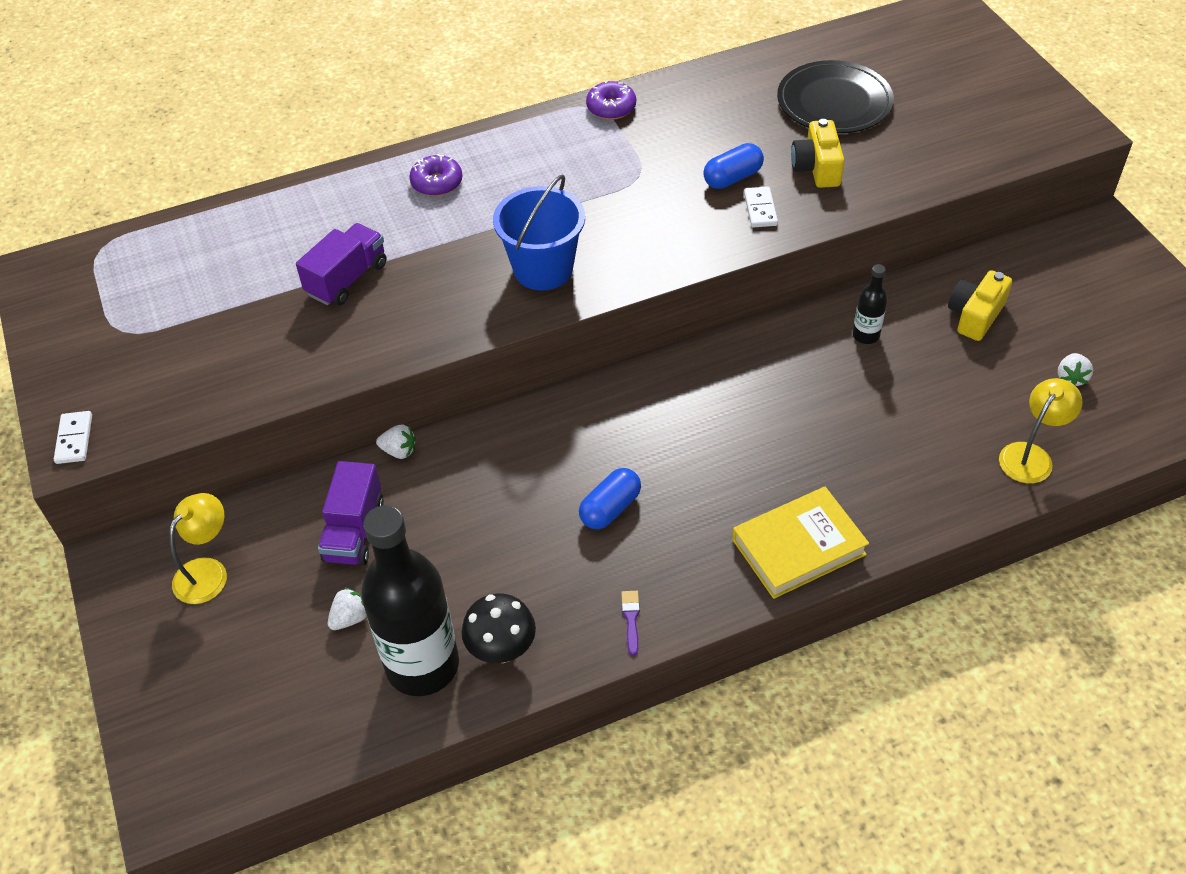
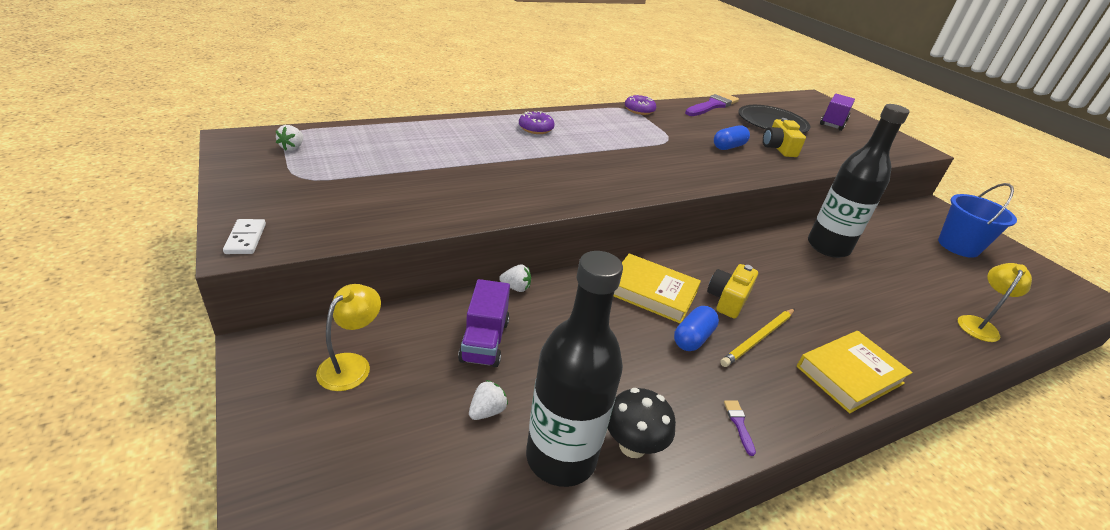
camera: 10 degrees left, 15 degrees down
(347, 279) = (479, 167): purple truck -> purple truck (833, 123)
(543, 269) = (621, 175): blue bucket -> blue bucket (958, 246)
(575, 442) = (651, 292): none -> yellow book
(697, 503) = (758, 339): none -> yellow pencil
(743, 71) = (712, 105): none -> purple brush
(760, 209) = (753, 162): white domino -> none
(865, 335) = (828, 247): black bottle -> black bottle, size x2.28
(975, 315) = (890, 243): yellow camera -> yellow camera (728, 300)
(1071, 378) = (973, 281): white strawberry -> white strawberry (292, 148)

